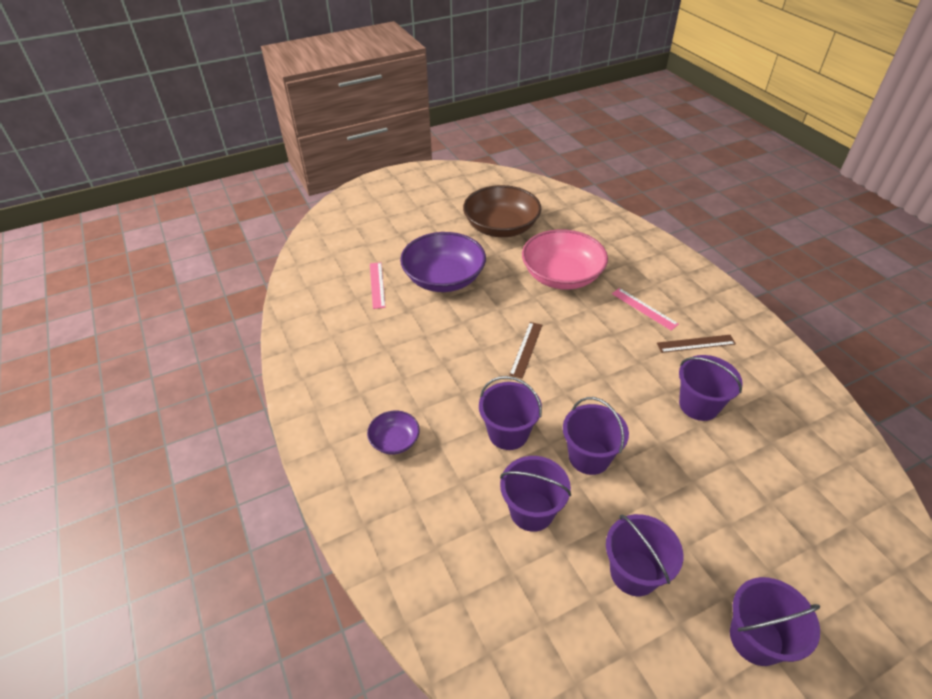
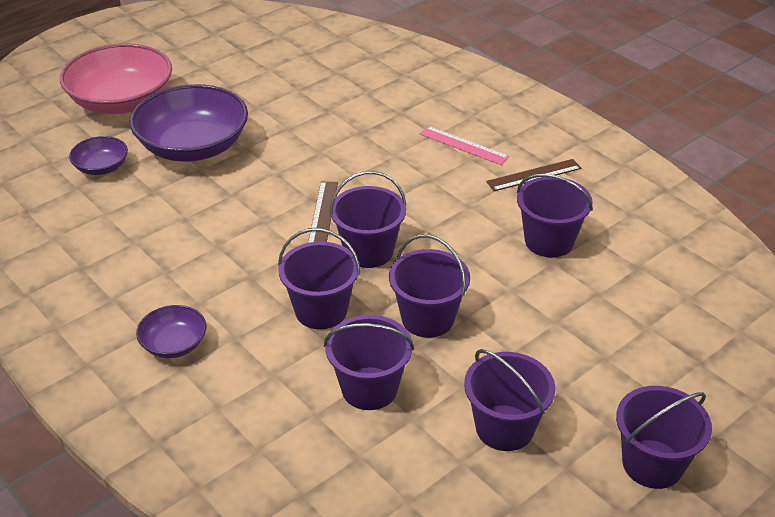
camera: 15 degrees left, 5 degrees down
(377, 285) = (101, 167): pink ruler -> purple bowl
(501, 227) = (257, 74): brown bowl -> none
(554, 388) = (368, 251): none -> purple bucket
(562, 276) = (351, 122): pink bowl -> pink bowl (121, 101)

